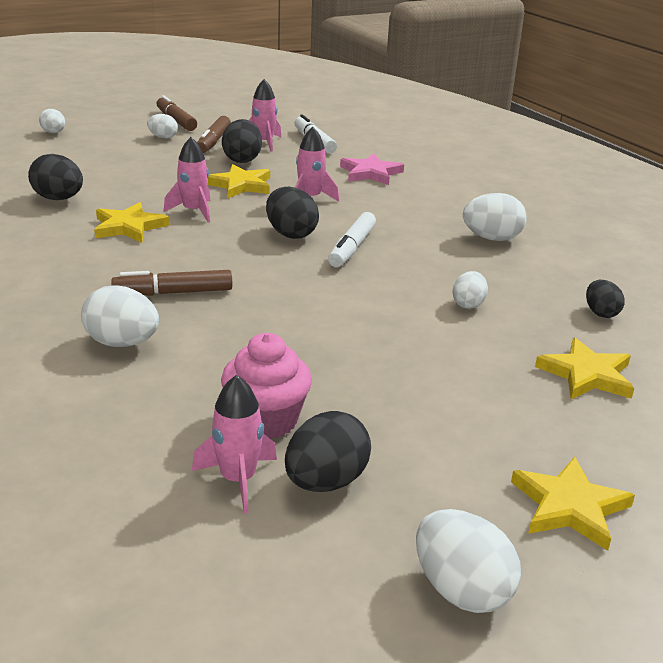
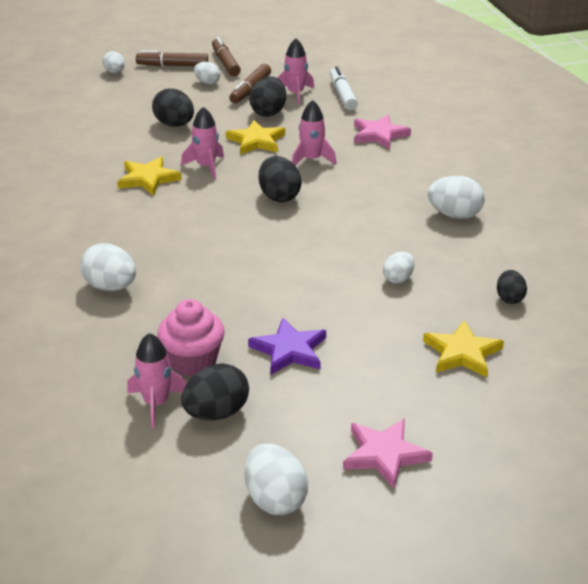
camera: 15 degrees right, 5 degrees up
(59, 199) = (100, 146): black egg -> black egg (174, 125)
(174, 293) = (163, 246): brown marker -> brown marker (173, 65)
(352, 248) = (325, 214): white marker -> none
(383, 393) = (289, 350): none -> purple star
(569, 506) = (384, 454): yellow star -> pink star

